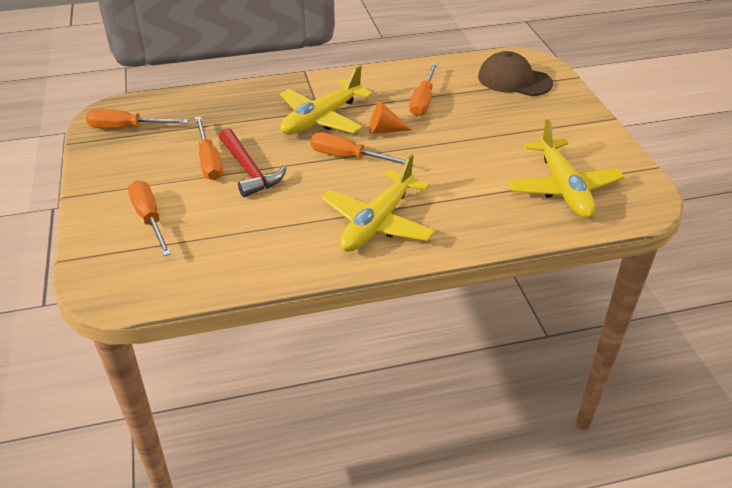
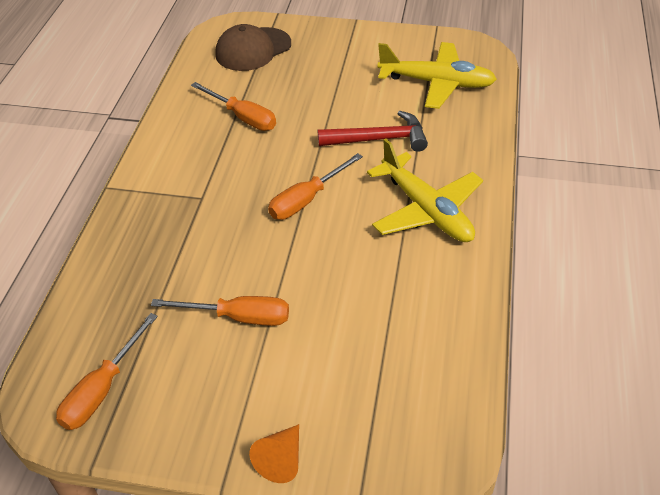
camera: 65 degrees left, 5 degrees up
(149, 218) = (321, 398): orange screwdriver -> none
(249, 170) = (280, 285): red hammer -> red hammer (379, 139)
(321, 119) = (220, 200): yellow plane -> none
(384, 130) = (276, 160): orange cone -> orange cone (281, 460)

